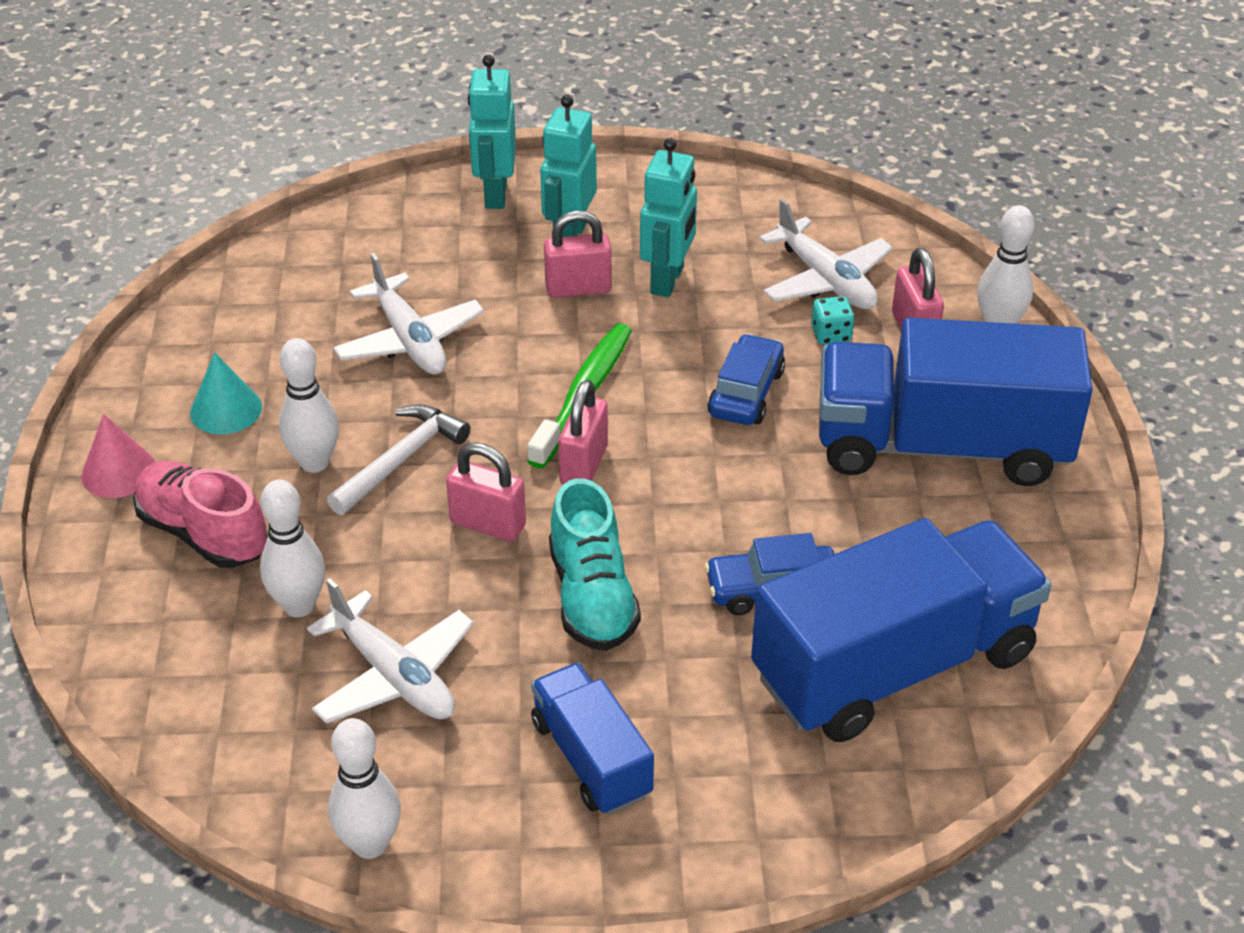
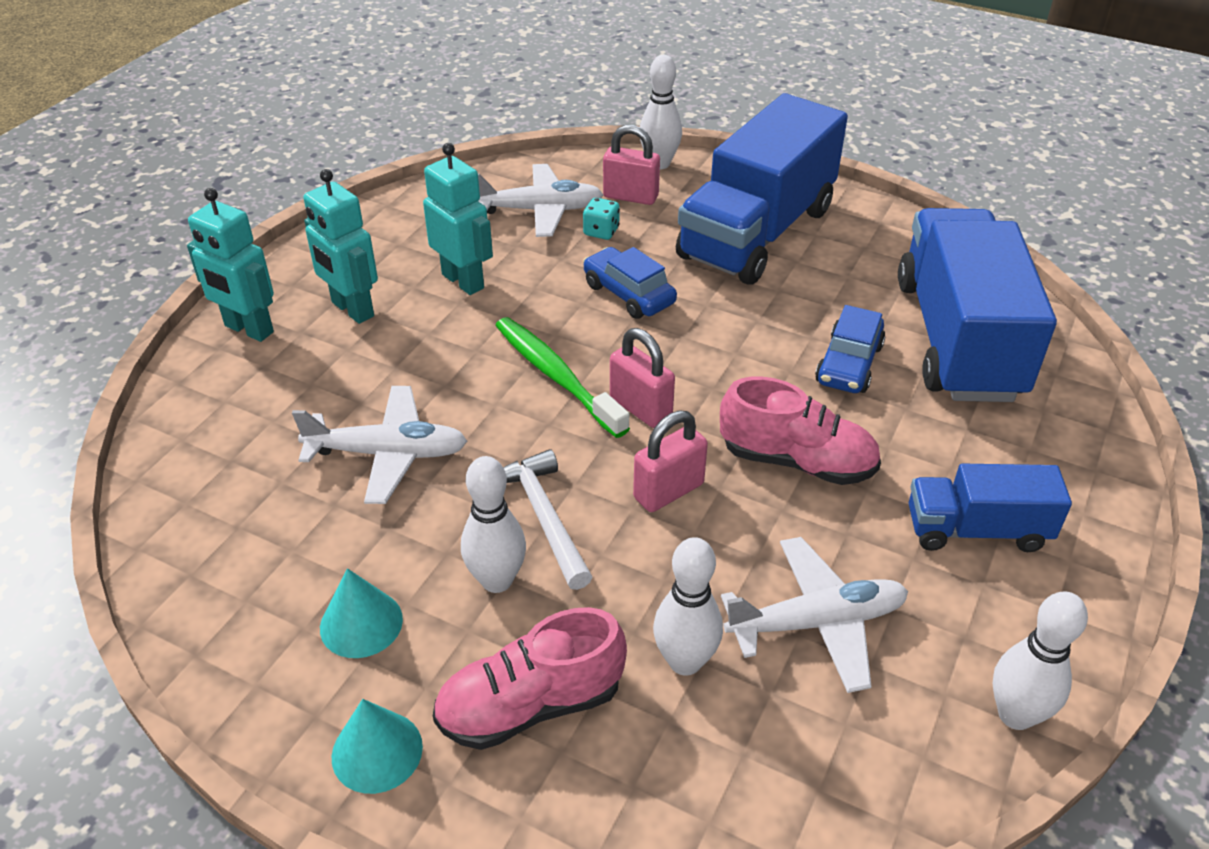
camera: 60 degrees left, 0 degrees up
(118, 472) = (377, 751): pink cone -> turquoise cone
(578, 289) = (423, 330): pink padlock -> none
(592, 597) = (797, 461): turquoise shoe -> pink shoe

